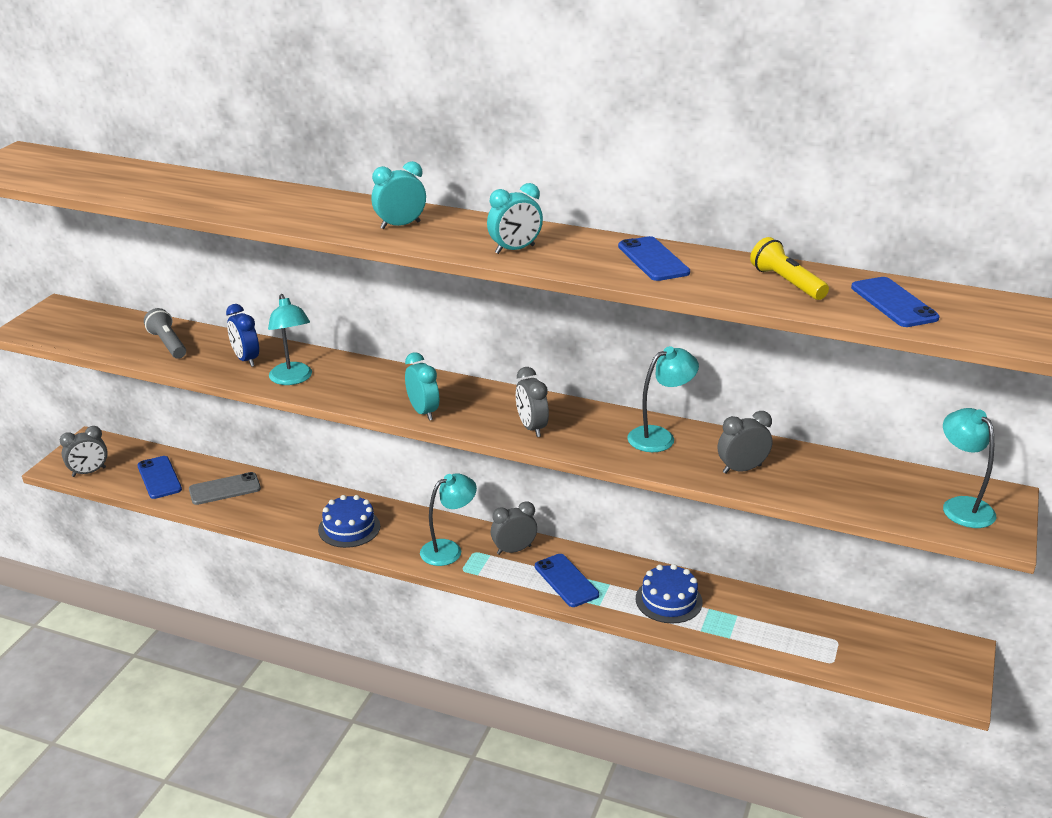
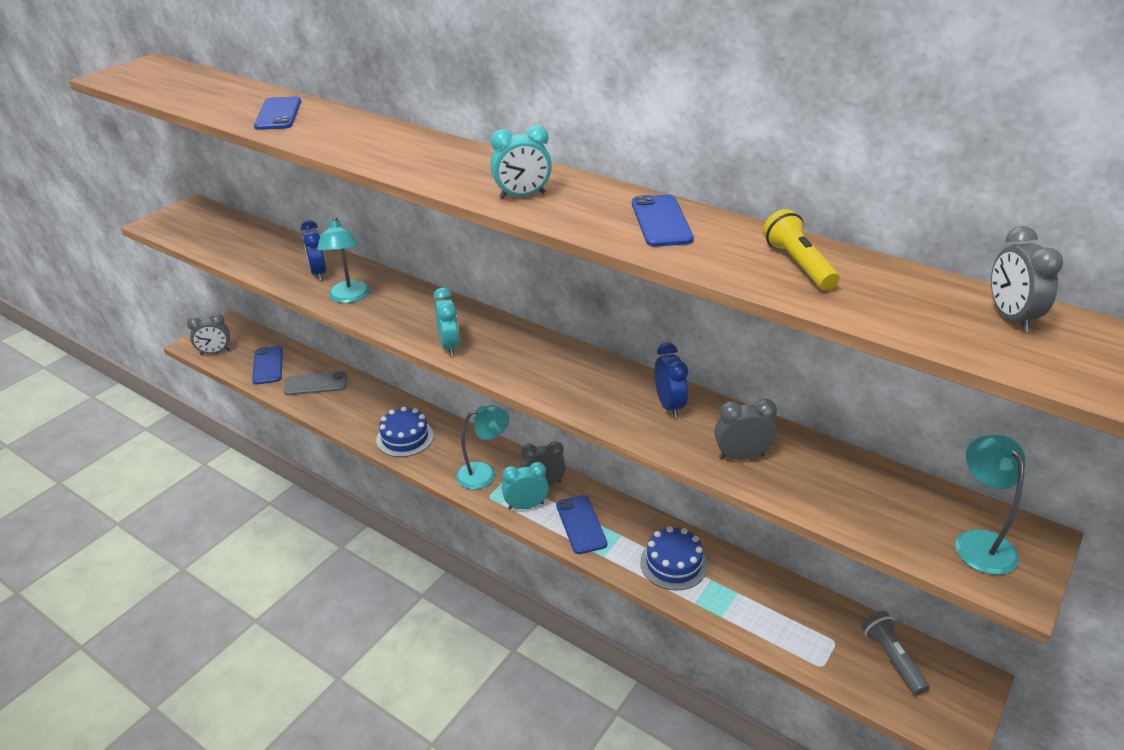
camera: 15 degrees right, 5 degrees up
(168, 344) = (261, 250): grey flashlight -> grey flashlight (891, 658)
(400, 225) = (426, 159): turquoise clock -> turquoise clock (526, 506)
(531, 428) = (544, 377): grey clock -> grey clock (1010, 317)
(659, 437) = (669, 405): turquoise lamp -> blue clock
(893, 303) = (917, 304): blue phone -> blue phone (278, 114)

